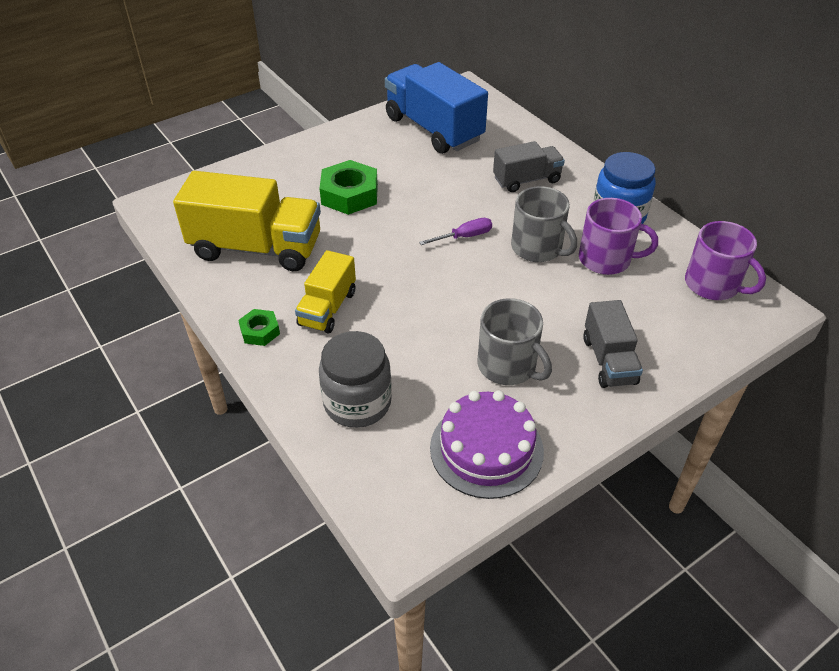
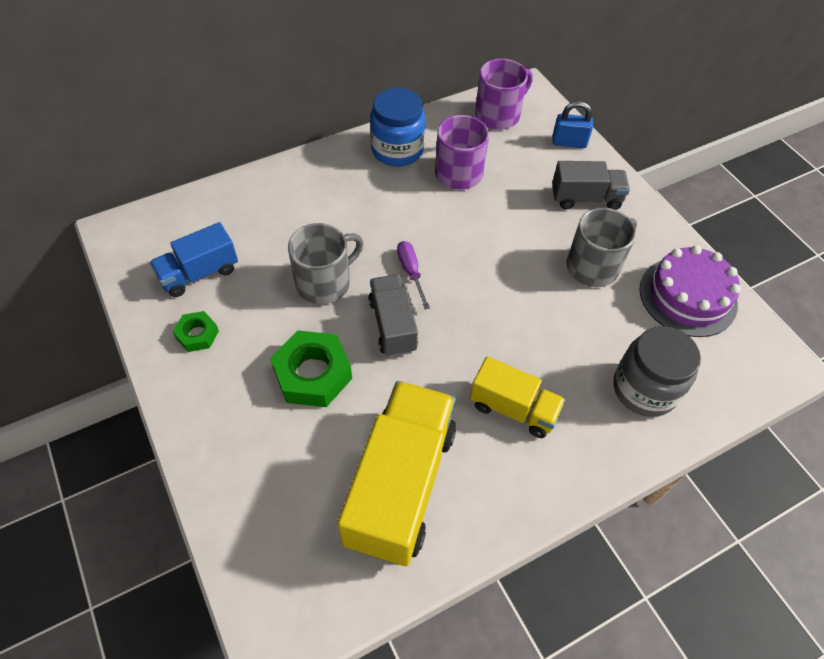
camera: 85 degrees left, 10 degrees up
(260, 331) = (547, 479): green nut -> green nut (197, 335)
(434, 129) = (199, 273): blue truck -> blue truck, size x0.56
(526, 180) = (325, 205): grey truck -> grey truck (393, 325)
(537, 248) = (437, 217): grey mug -> grey mug (324, 282)
(698, 346) = (569, 142): none -> blue padlock

